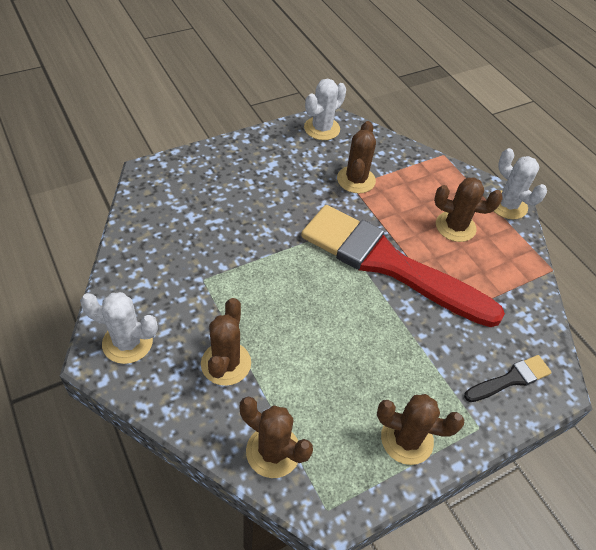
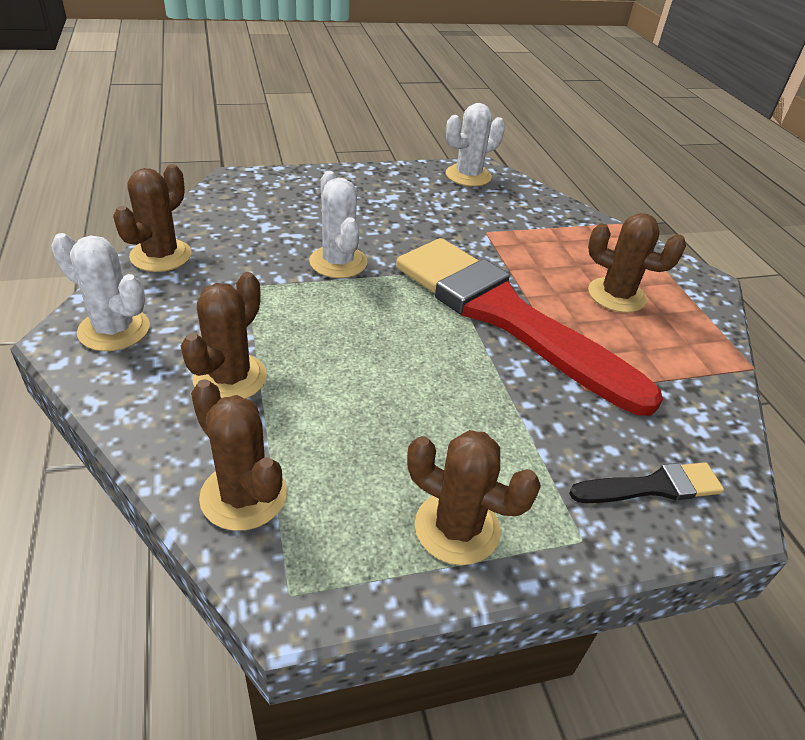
camera: 15 degrees right, 10 degrees down
(356, 180) = (493, 227): brown cactus -> brown cactus (161, 255)
(507, 205) = (700, 286): white cactus -> white cactus (338, 262)

